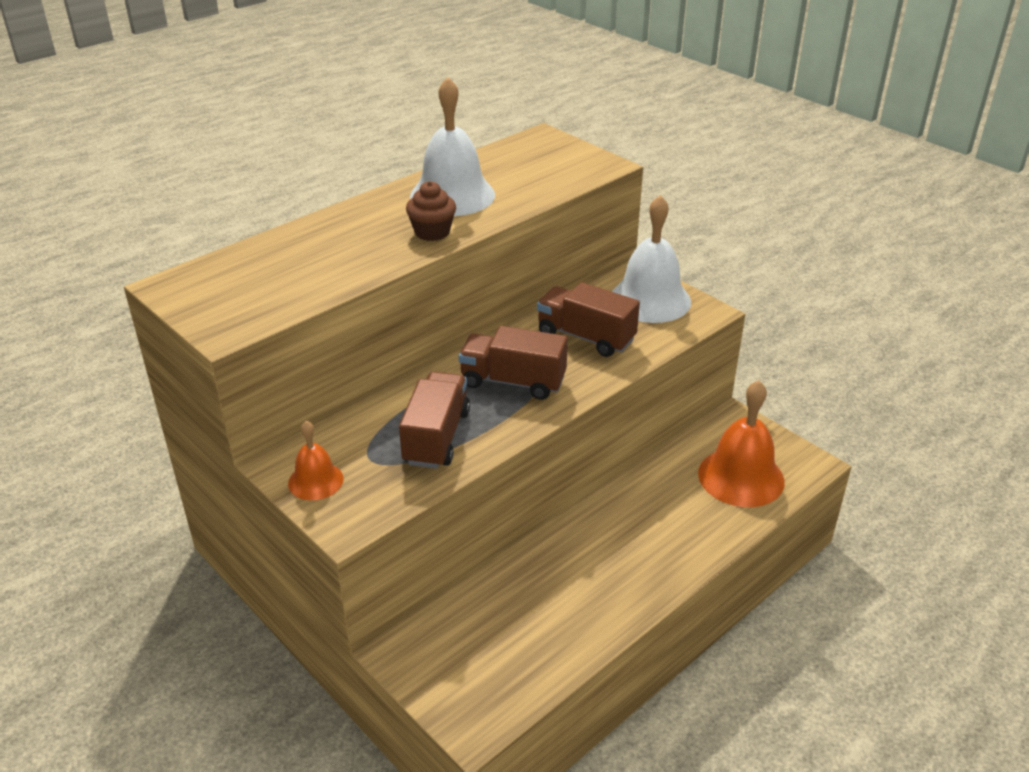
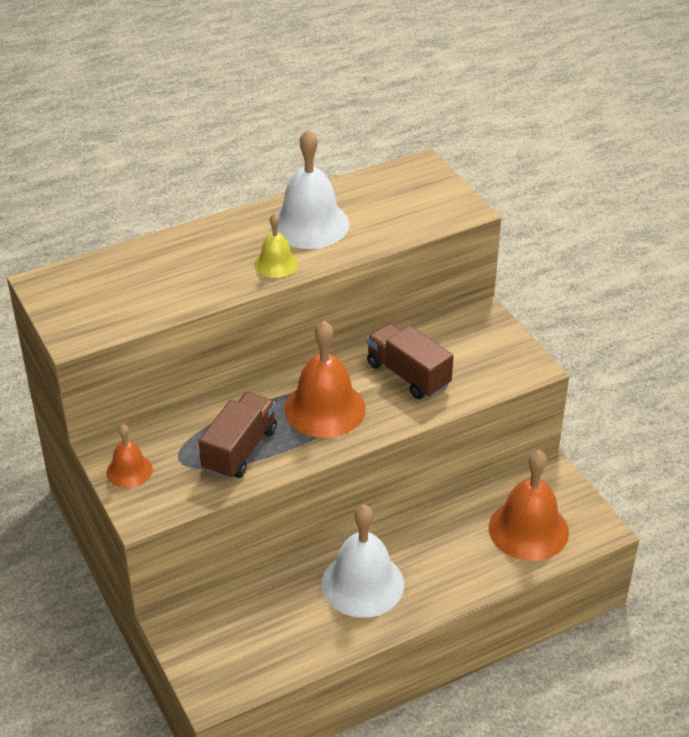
camera: 15 degrees right, 5 degrees up
(432, 232) = (276, 263): brown cupcake -> yellow bell
(513, 382) = (325, 408): brown truck -> orange bell
(650, 299) = (485, 345): white bell -> white bell (362, 584)

